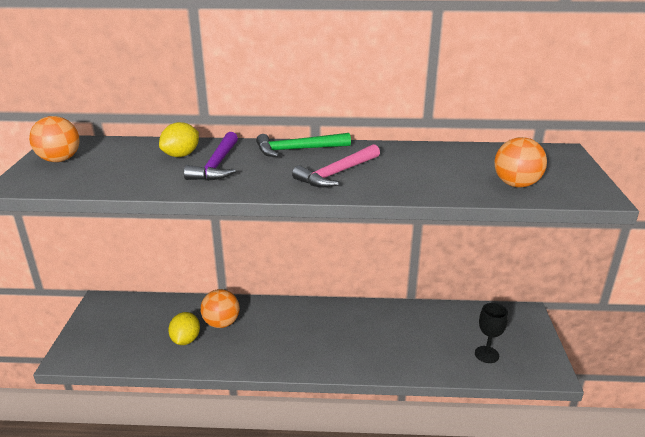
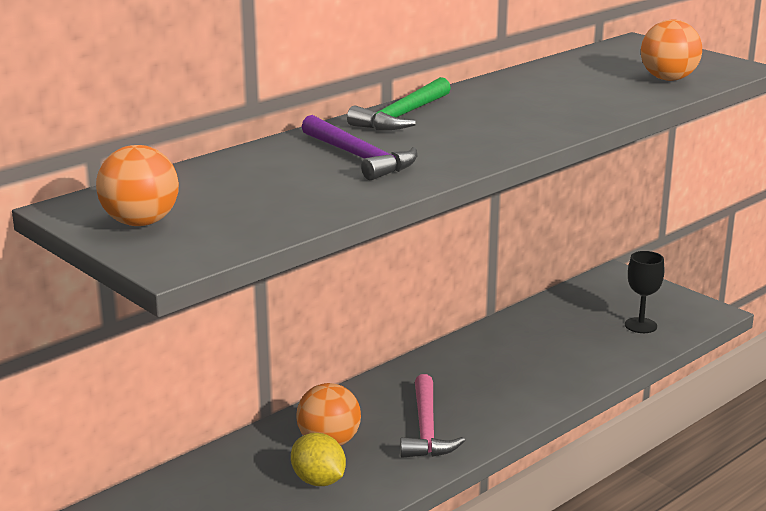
camera: 45 degrees left, 5 degrees down
(181, 155) = (287, 164): yellow lemon -> none
(337, 173) = (503, 122): pink hammer -> pink hammer (426, 429)

